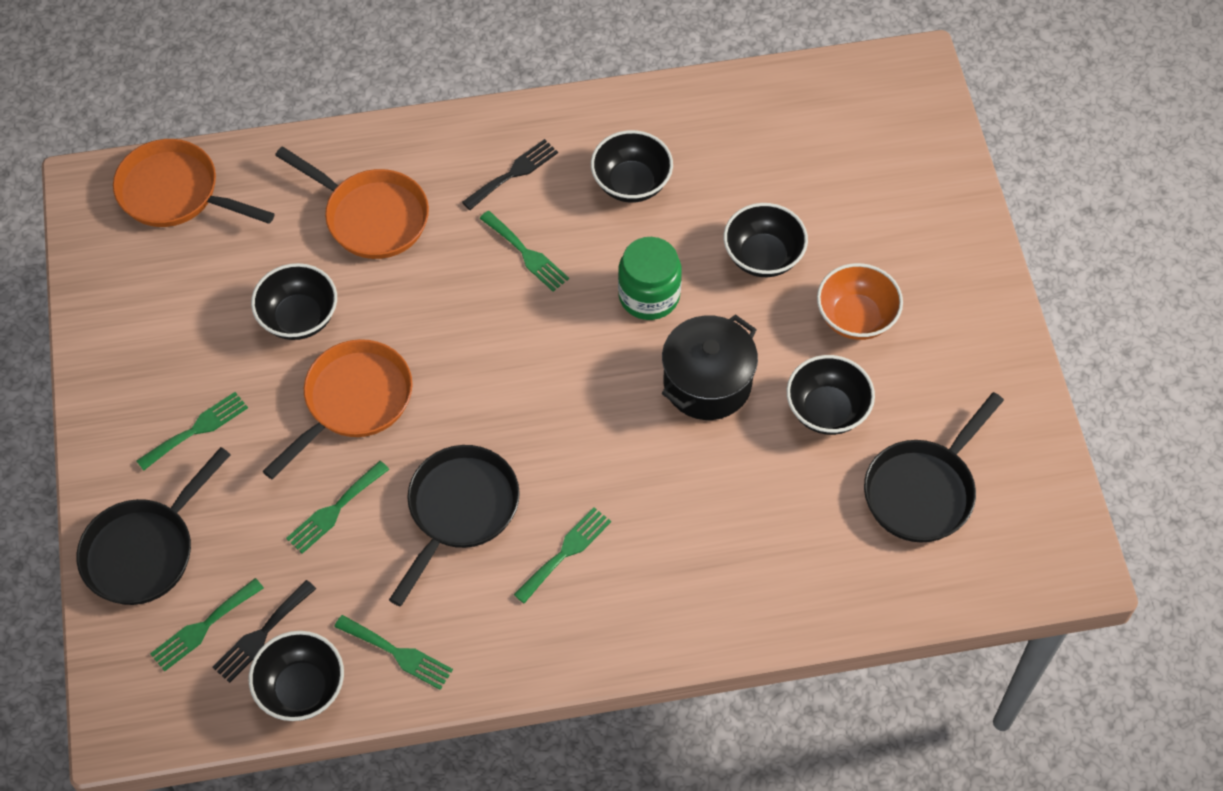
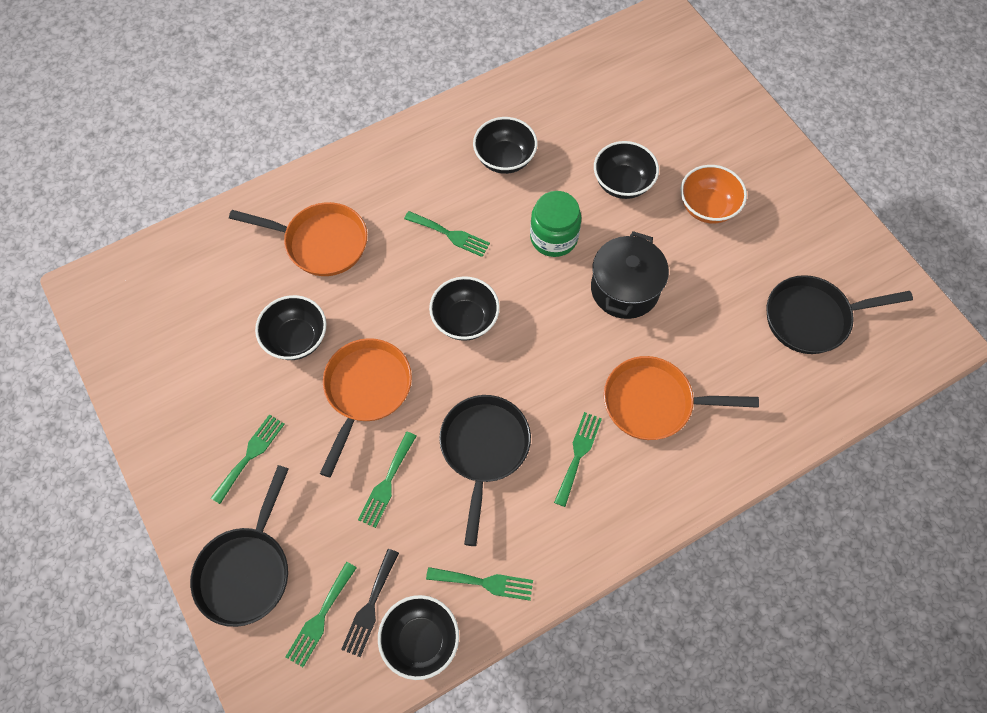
camera: 20 degrees left, 5 degrees up
(175, 193) = (159, 272): orange pan -> orange pan (654, 403)
(513, 173) = (415, 177): black fork -> none
(827, 410) = (718, 281): black bowl -> black bowl (465, 320)
(923, 490) = (812, 318): black pan -> black pan turned 60 degrees clockwise

